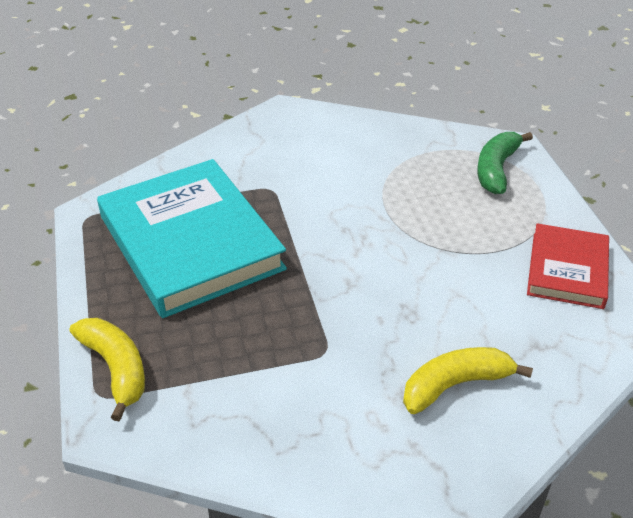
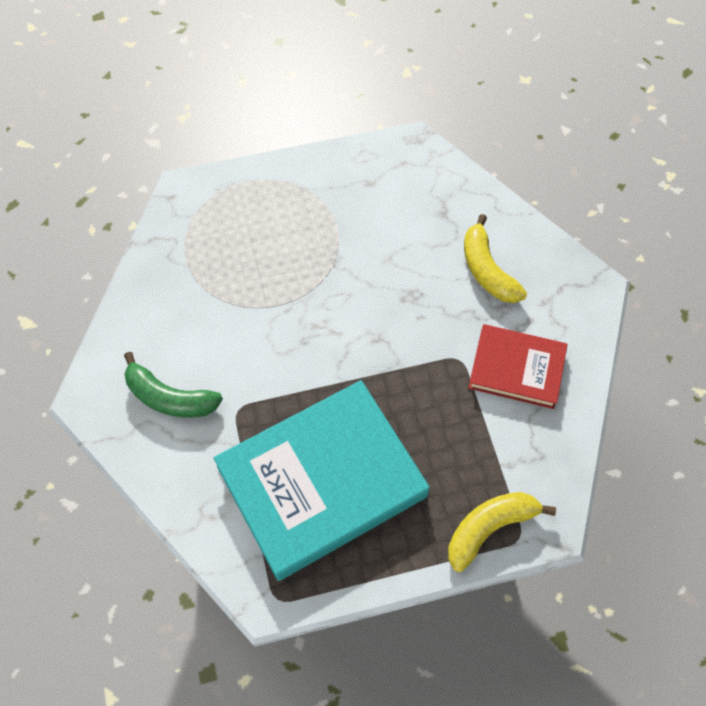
camera: 90 degrees left, 20 degrees up
(496, 169) = (220, 209): green banana -> green banana (170, 398)
(567, 270) = (360, 179): red book -> red book (516, 368)

